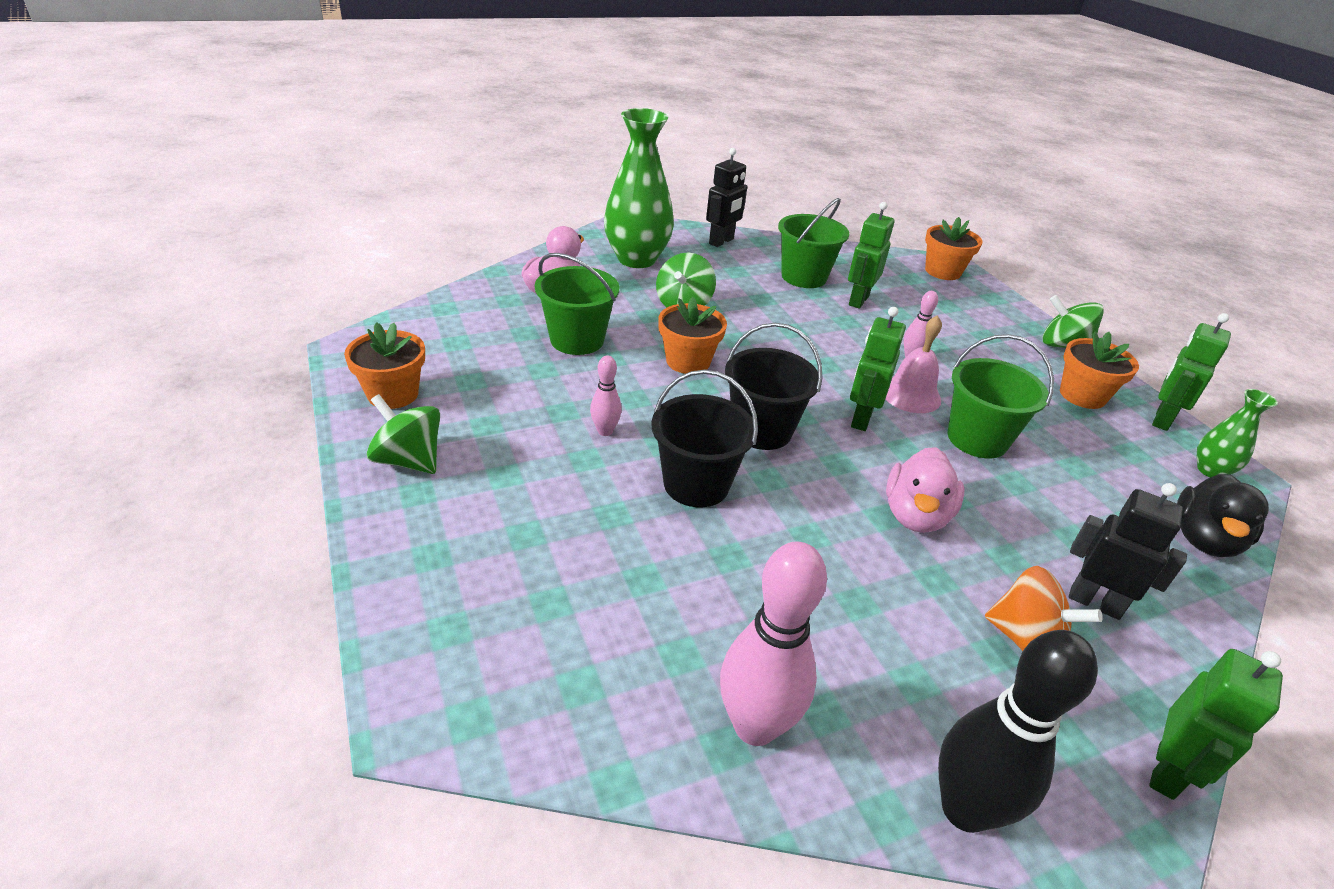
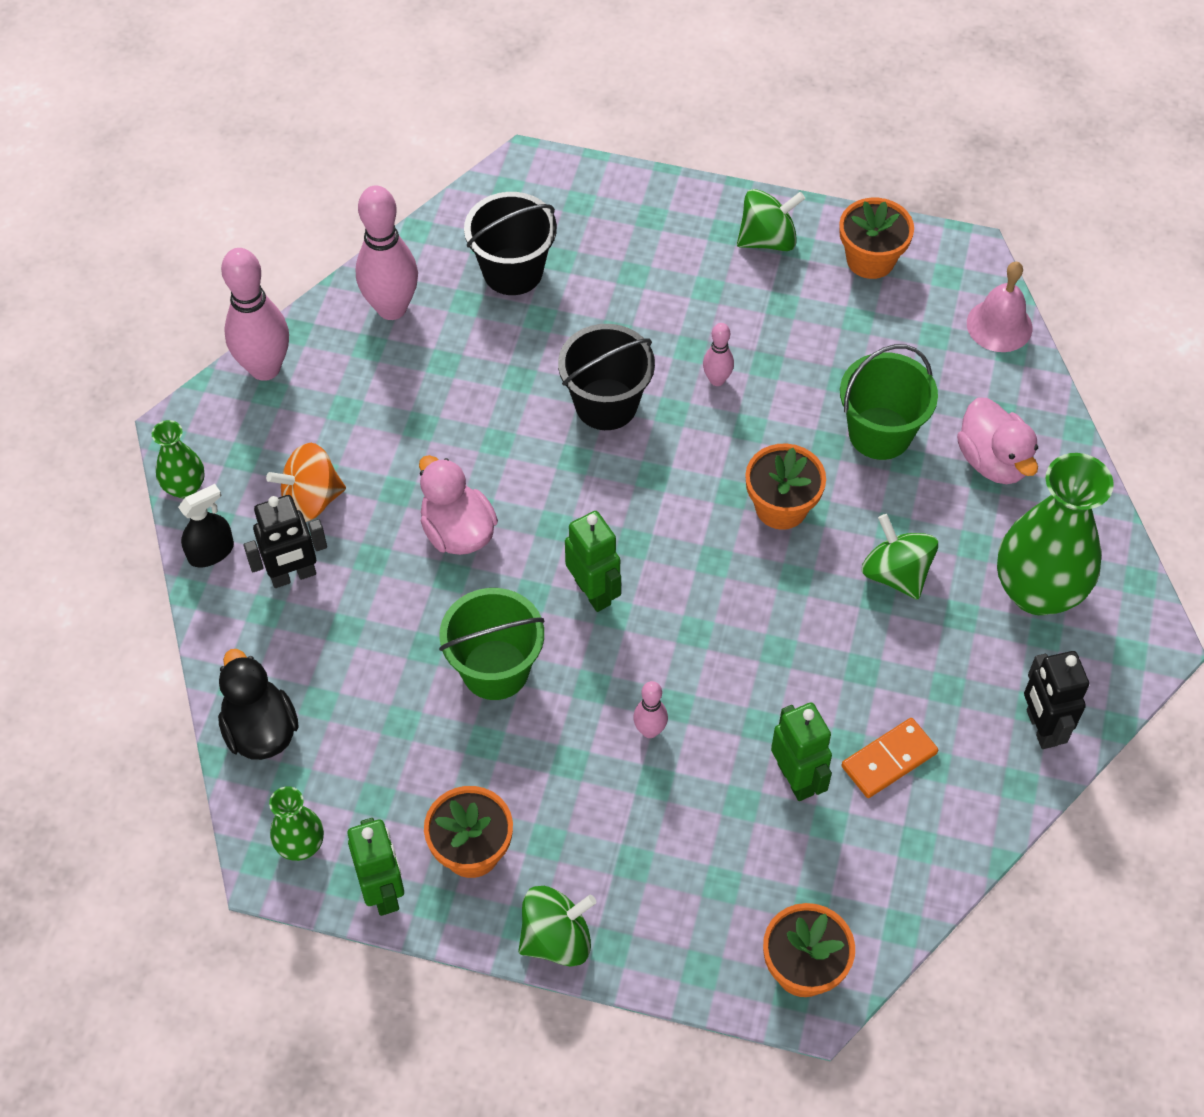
camera: 130 degrees right, 20 degrees up
(761, 430) = (636, 497): black bucket -> black bucket (513, 271)
(804, 277) = (889, 759): green bucket -> orange domino
(910, 395) = (594, 670): pink bell -> pink bell (999, 325)
(965, 809) = (265, 368): black bowling pin -> pink bowling pin
(1167, 771) = (185, 487): green robot -> green vase
(1172, 687) = (211, 552): none -> black spray bottle

